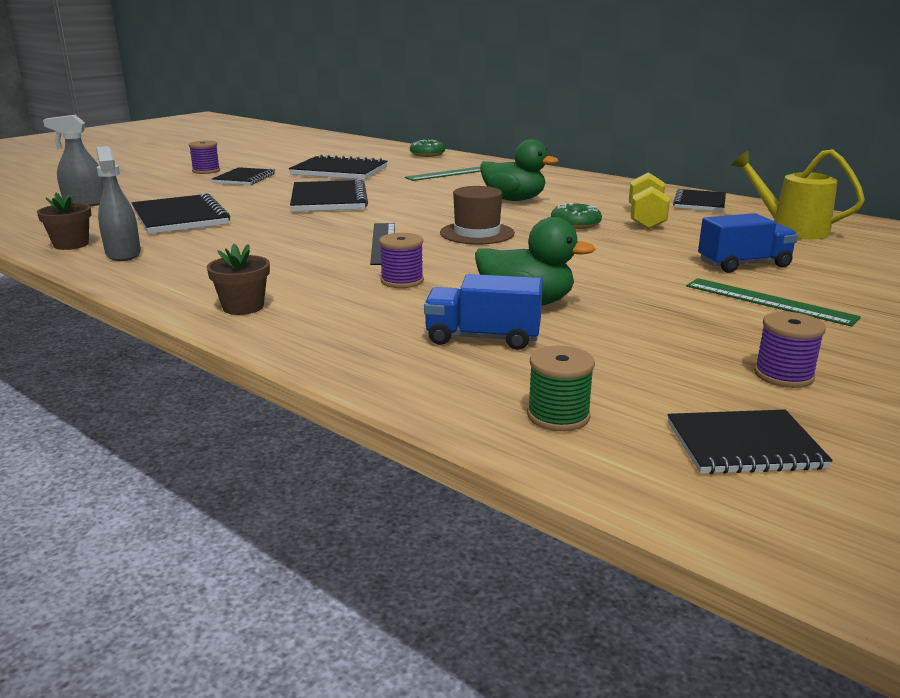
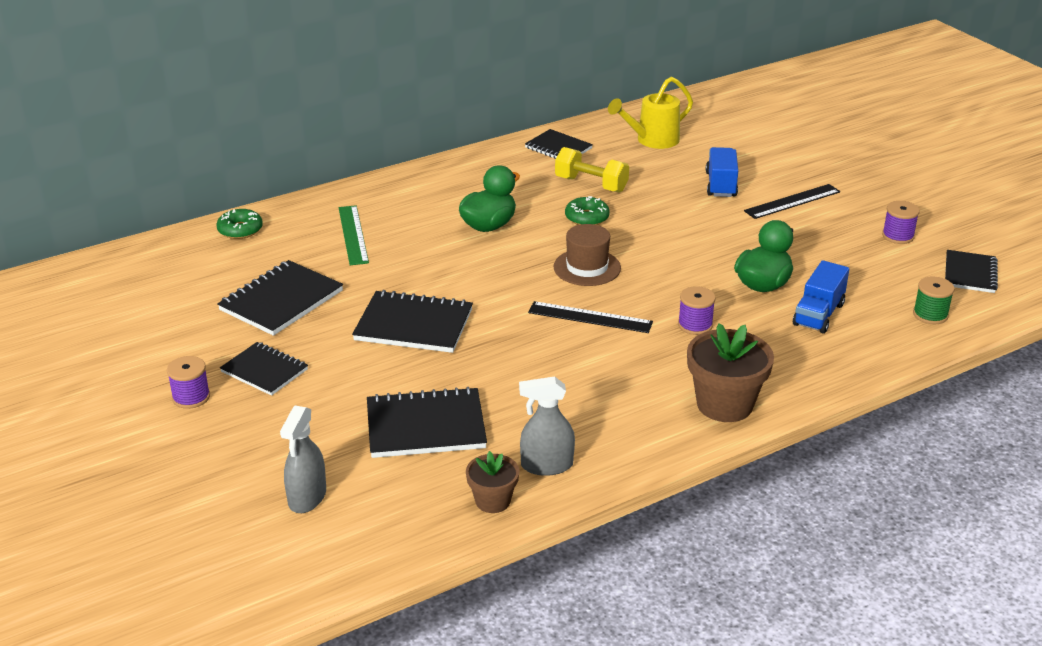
camera: 70 degrees left, 10 degrees up
(243, 307) = (724, 404): brown flower pot -> brown flower pot, size x1.74
(768, 301) = (792, 201): green ruler -> black ruler

